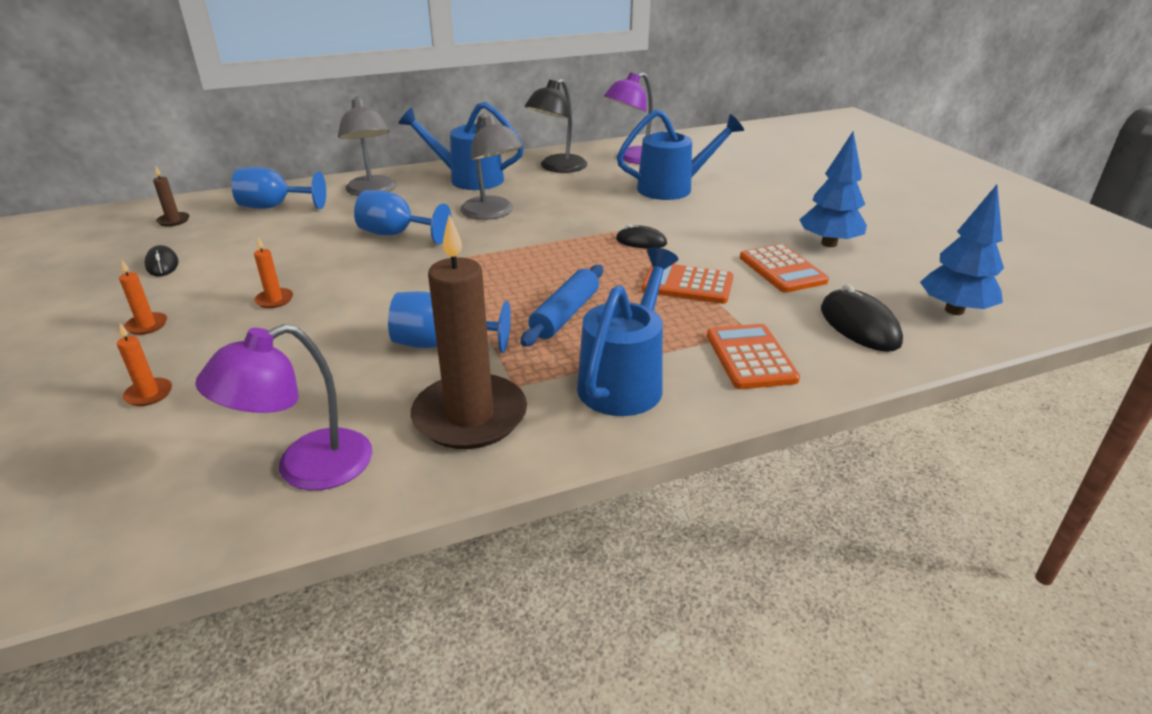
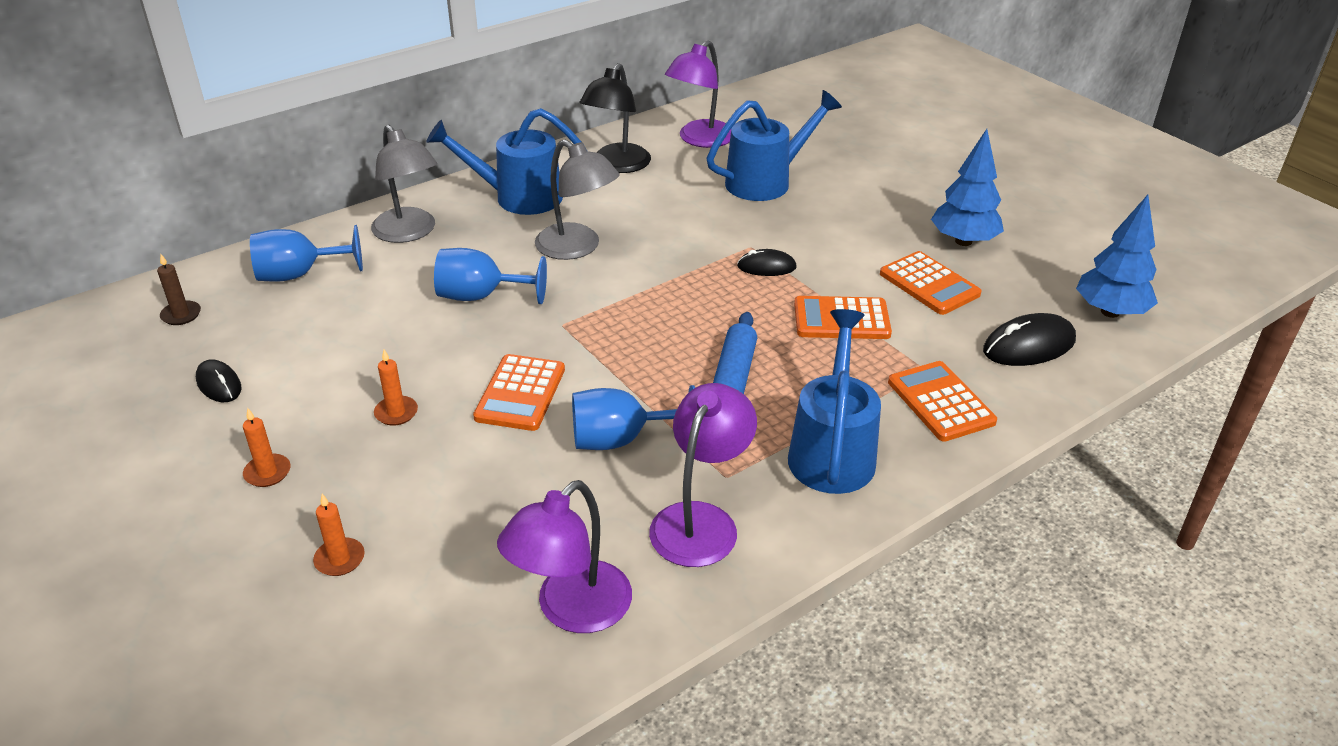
camera: 15 degrees left, 5 degrees up
(380, 300) = (520, 393): none -> orange calculator
(470, 416) = (701, 520): brown candle -> purple lamp
(859, 326) = (1028, 346): black mouse -> black mouse turned 75 degrees counterclockwise

